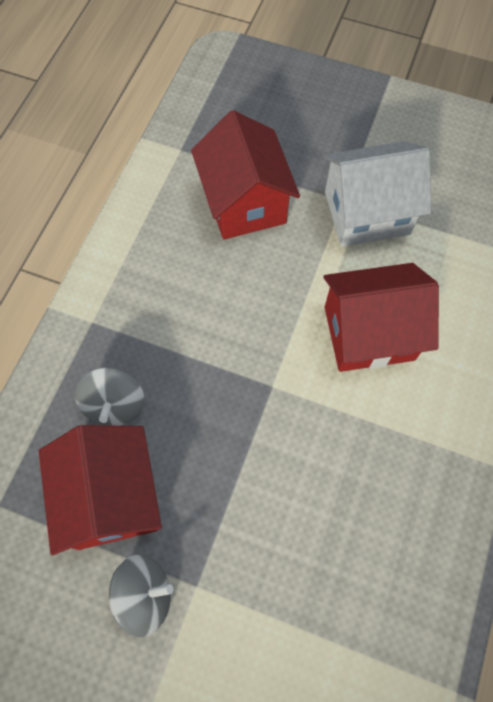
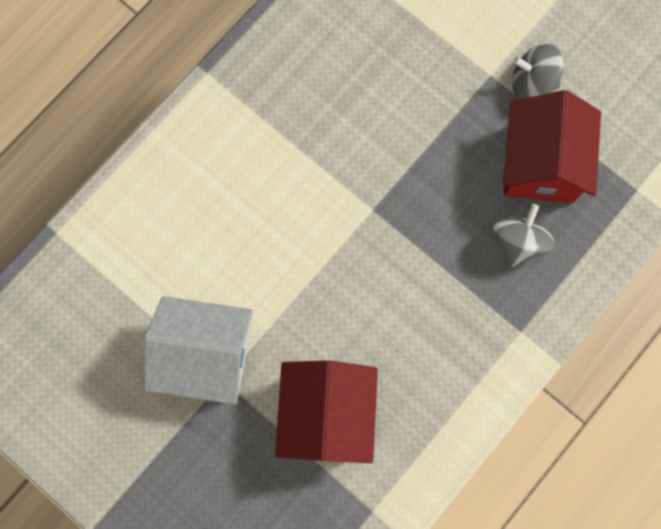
camera: 160 degrees left, 10 degrees up
(369, 333) = (264, 227): red house -> none

